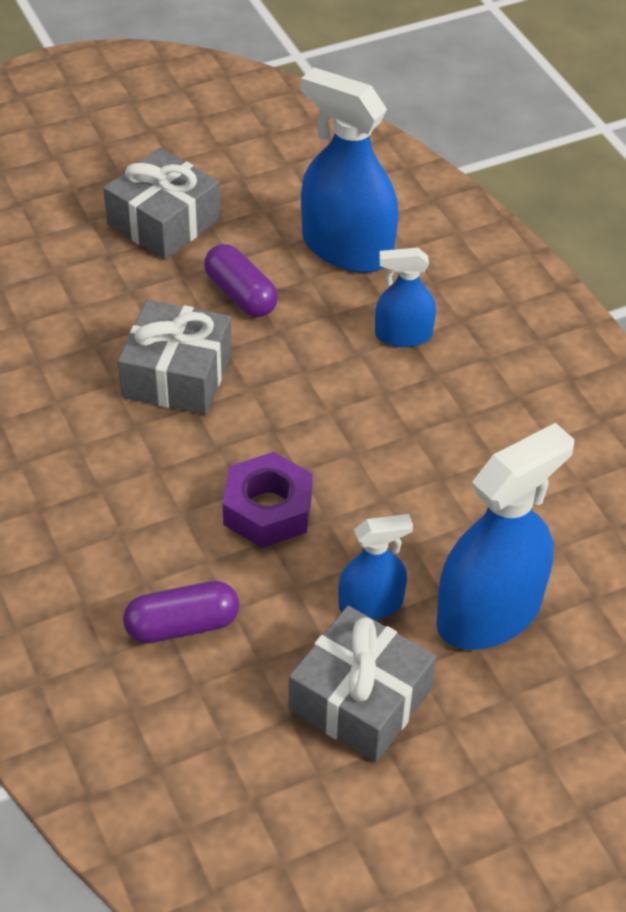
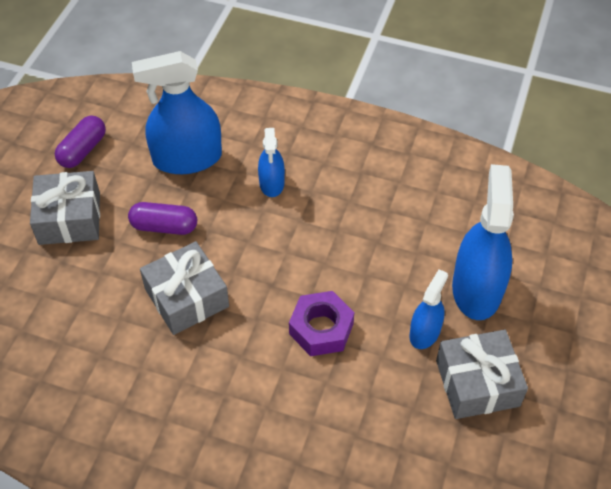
camera: 45 degrees left, 5 degrees up
(182, 625) = (357, 426): purple capsule -> purple capsule (83, 150)
(403, 335) = (272, 183): blue spray bottle -> blue spray bottle turned 45 degrees counterclockwise

